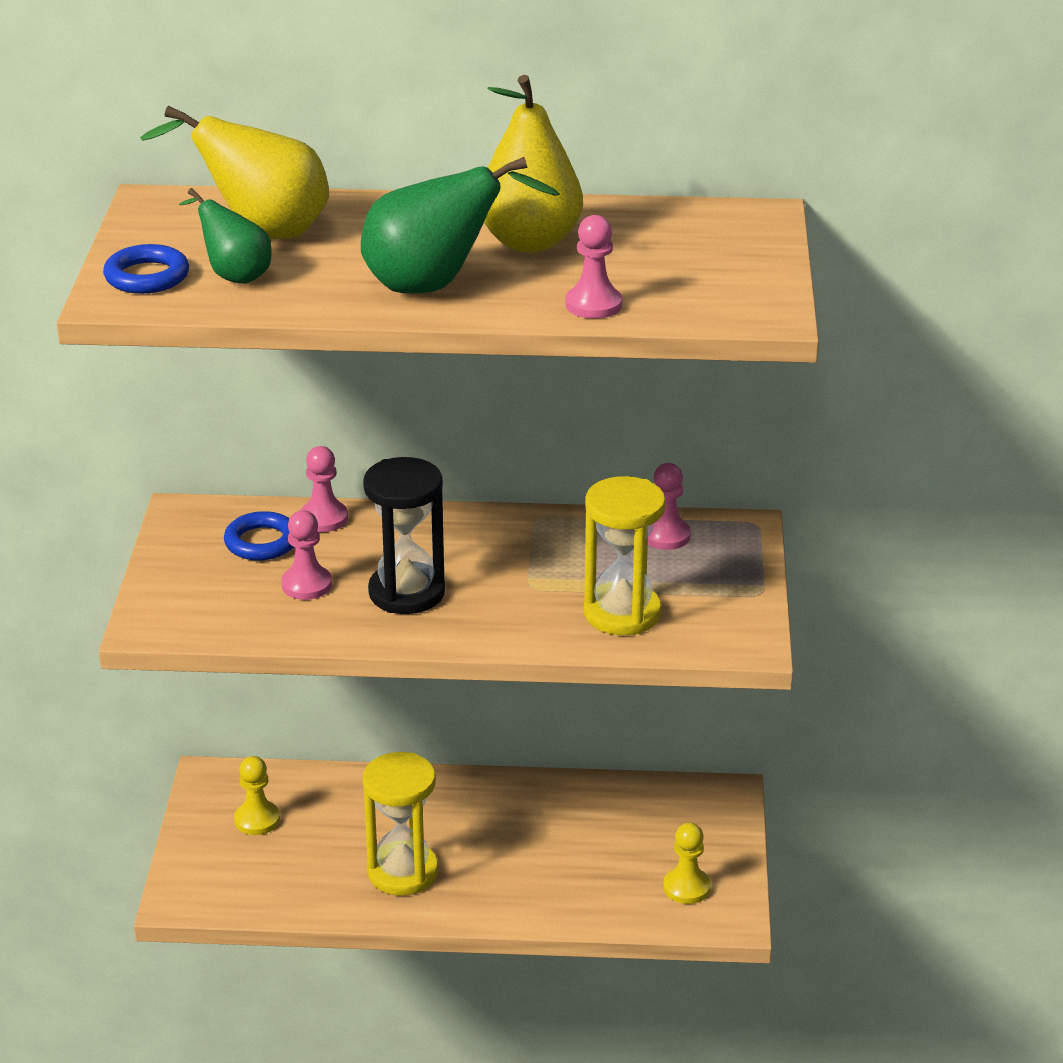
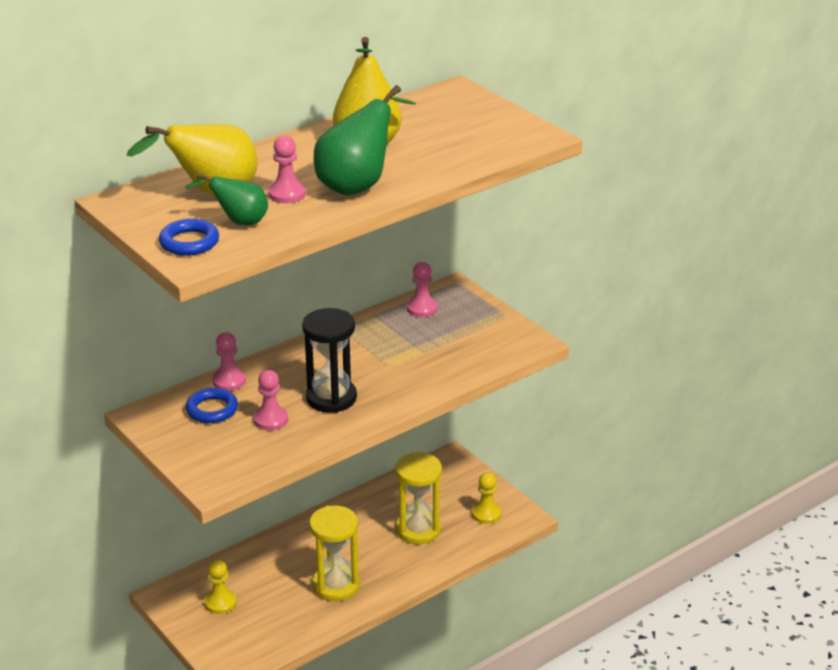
camera: 40 degrees left, 0 degrees up
(593, 305) = (453, 163): pink pawn -> pink pawn (287, 194)
(622, 613) = (454, 356): yellow hourglass -> yellow hourglass (418, 530)

